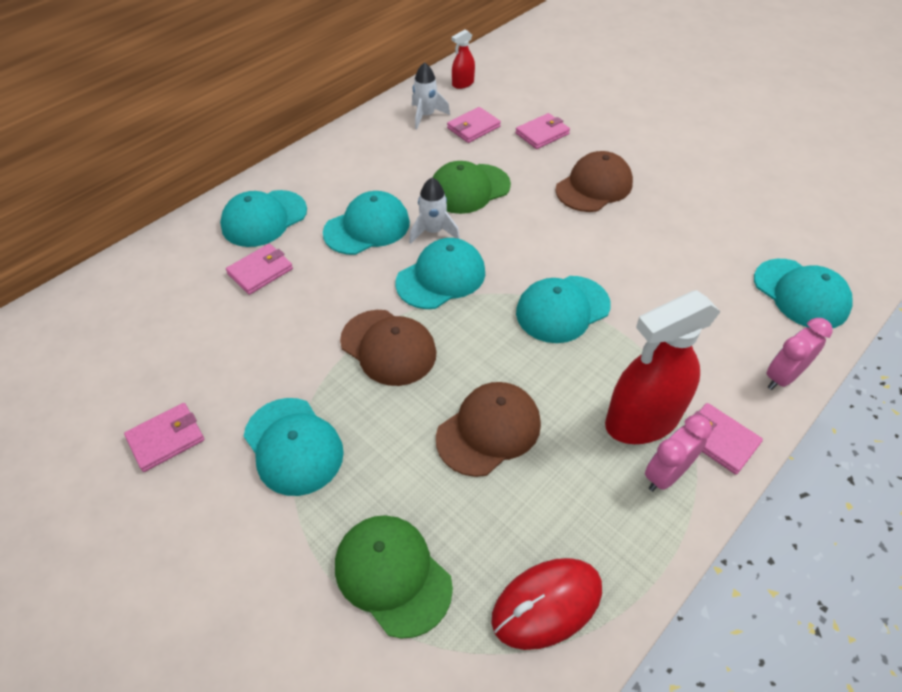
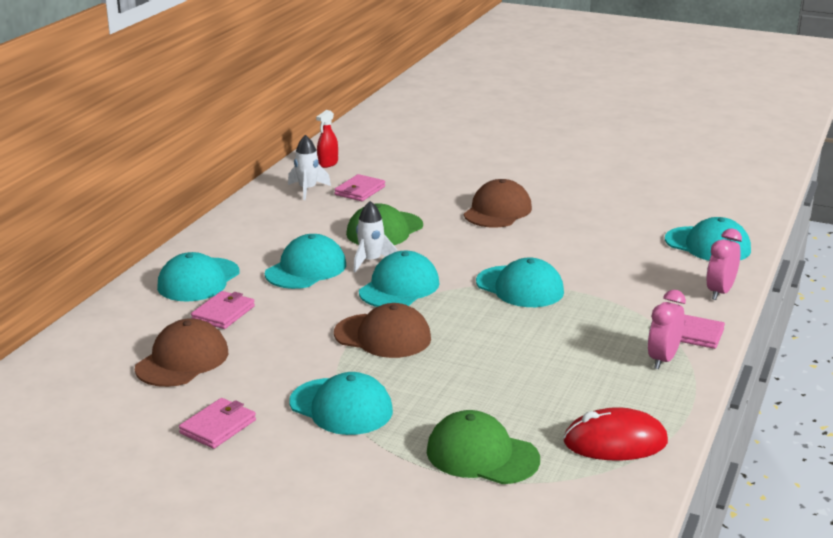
camera: 20 degrees left, 25 degrees down
(489, 430) = (505, 365): brown cap -> brown cap (182, 360)
(542, 134) = (427, 185): pink wallet -> none
(547, 604) = (615, 442): red mouse -> red mouse turned 45 degrees clockwise
(562, 309) = (520, 287): turquoise cap -> turquoise cap turned 90 degrees counterclockwise
(642, 420) = (626, 335): red spray bottle -> none

